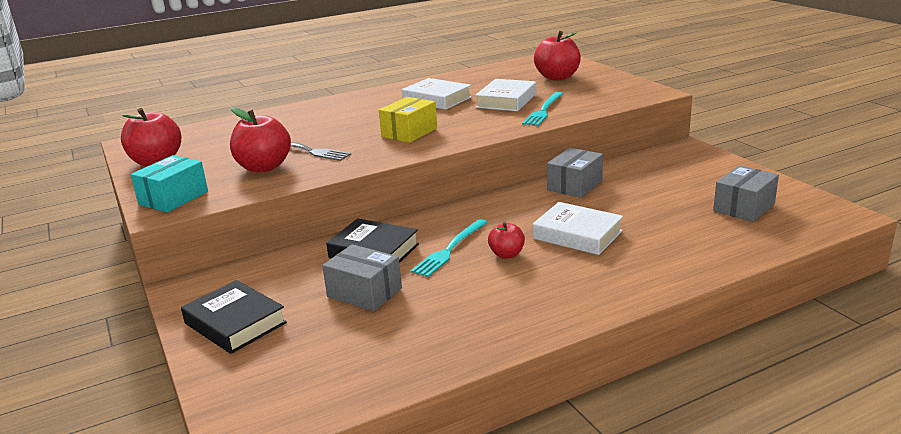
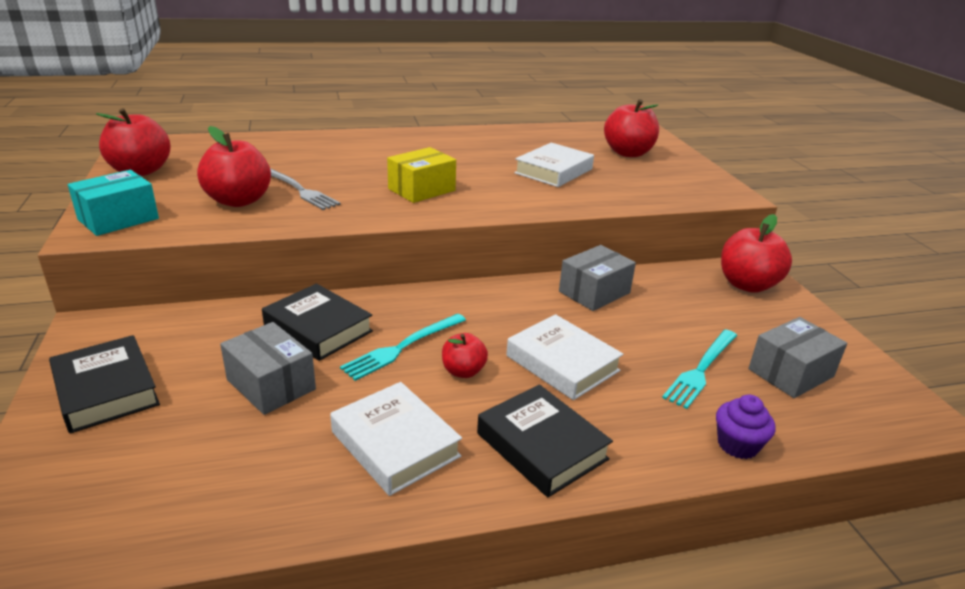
camera: 10 degrees right, 5 degrees up
(437, 99) = (479, 154): white book -> white book (395, 444)
(544, 110) = (588, 192): turquoise fork -> turquoise fork (701, 369)
(592, 285) = (542, 446): none -> black book
(687, 158) = (747, 285): none -> red apple
(727, 256) = (737, 445): none -> purple cupcake

